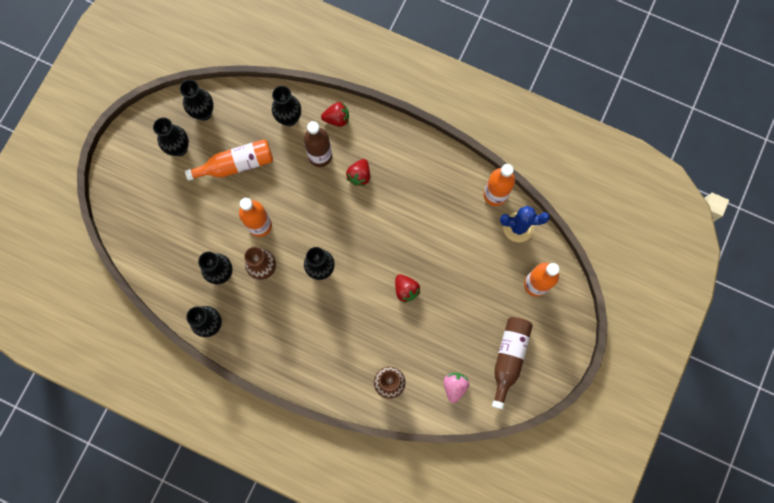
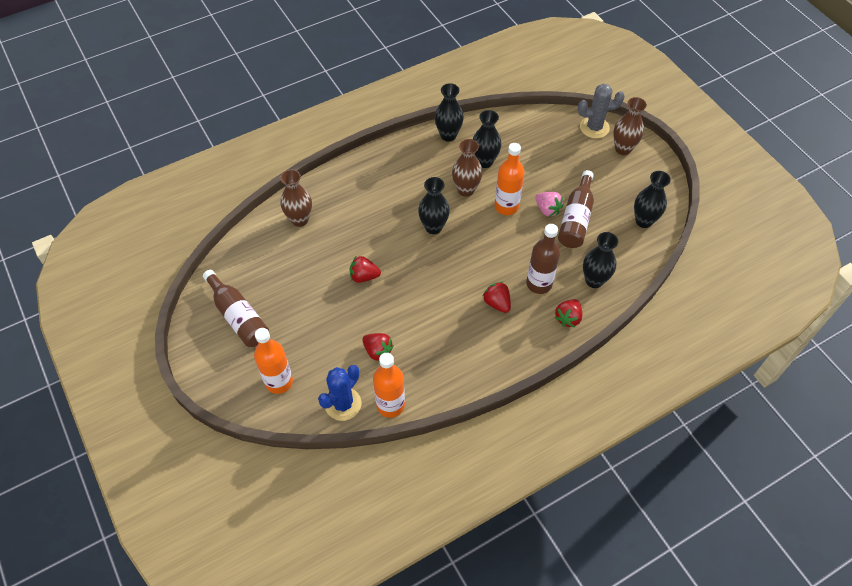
camera: 125 degrees right, 20 degrees down
(119, 205) = (594, 127): none -> grey cactus
(131, 169) = (623, 149): none -> brown vase
(179, 148) = (620, 188): black vase -> none
(236, 164) = (576, 219): orange bottle -> brown bottle
(454, 386) = (255, 262): pink strawberry -> pink strawberry (547, 209)
(461, 233) = (378, 351): none -> red strawberry

